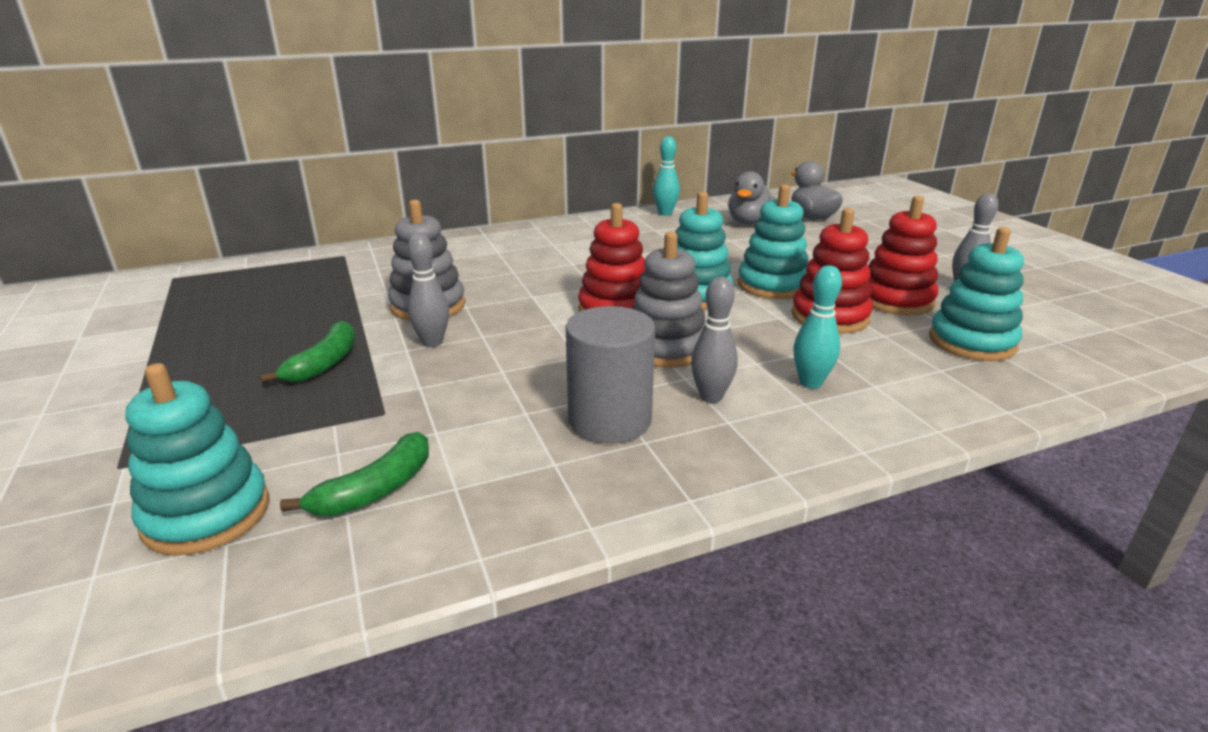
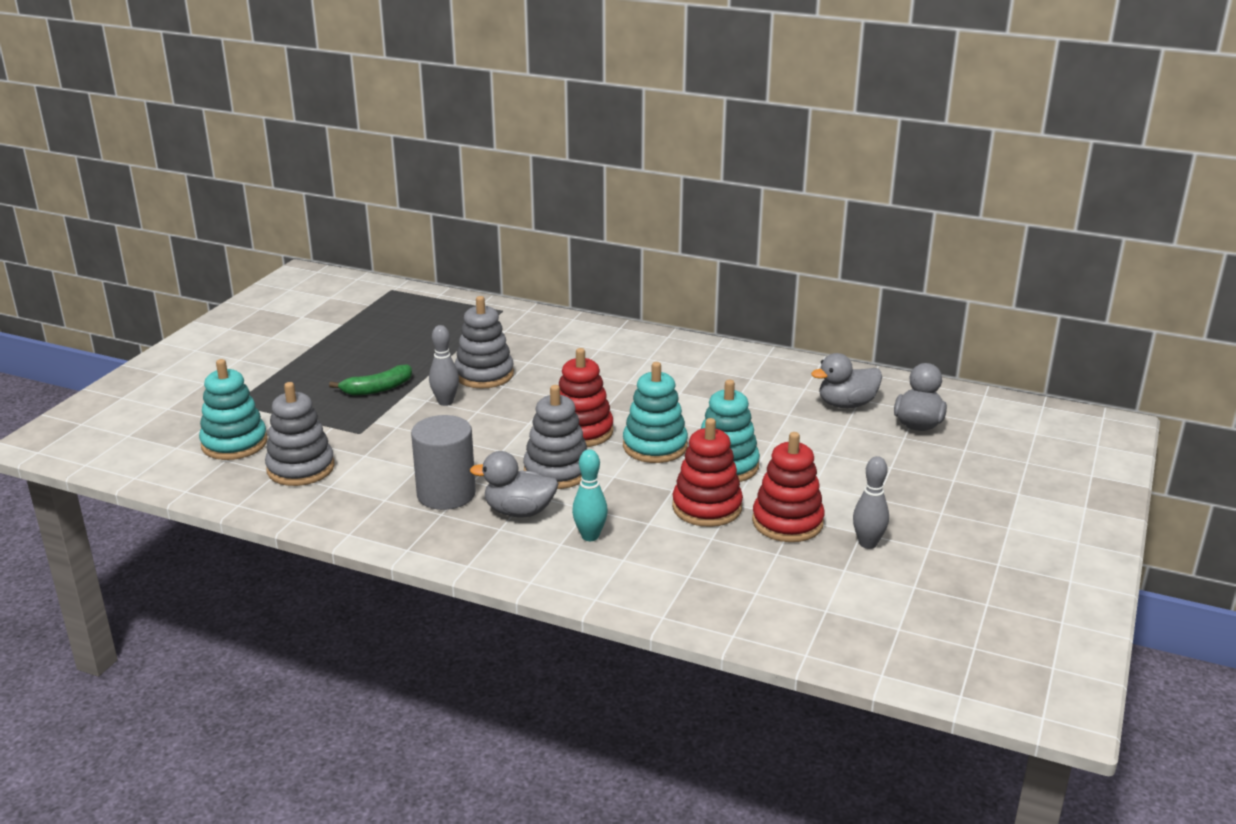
camera: 45 degrees right, 0 degrees up
(375, 490) = (301, 468): green banana -> grey stacking toy
(665, 213) = (795, 365): turquoise bowling pin -> none
(711, 397) = (519, 512): grey bowling pin -> grey duck
(972, 342) = (759, 575): turquoise stacking toy -> none

